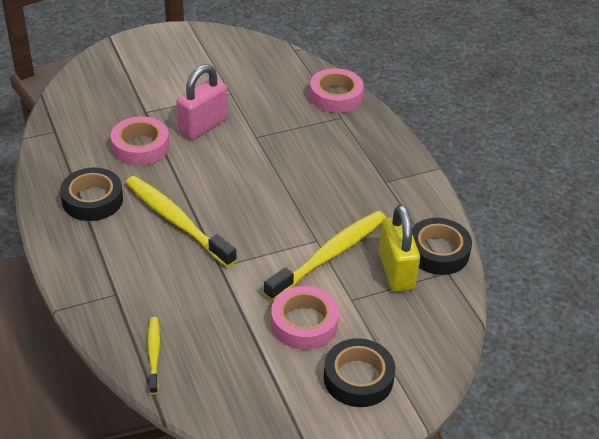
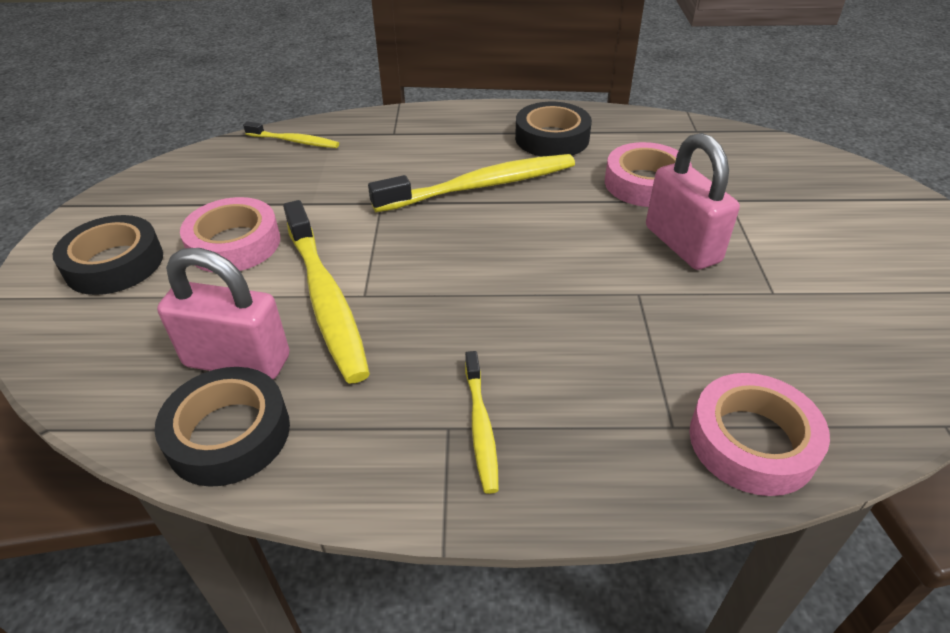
camera: 115 degrees right, 0 degrees up
(378, 171) = (481, 427): none -> yellow toothbrush
(396, 271) = (237, 361): yellow padlock -> pink padlock

